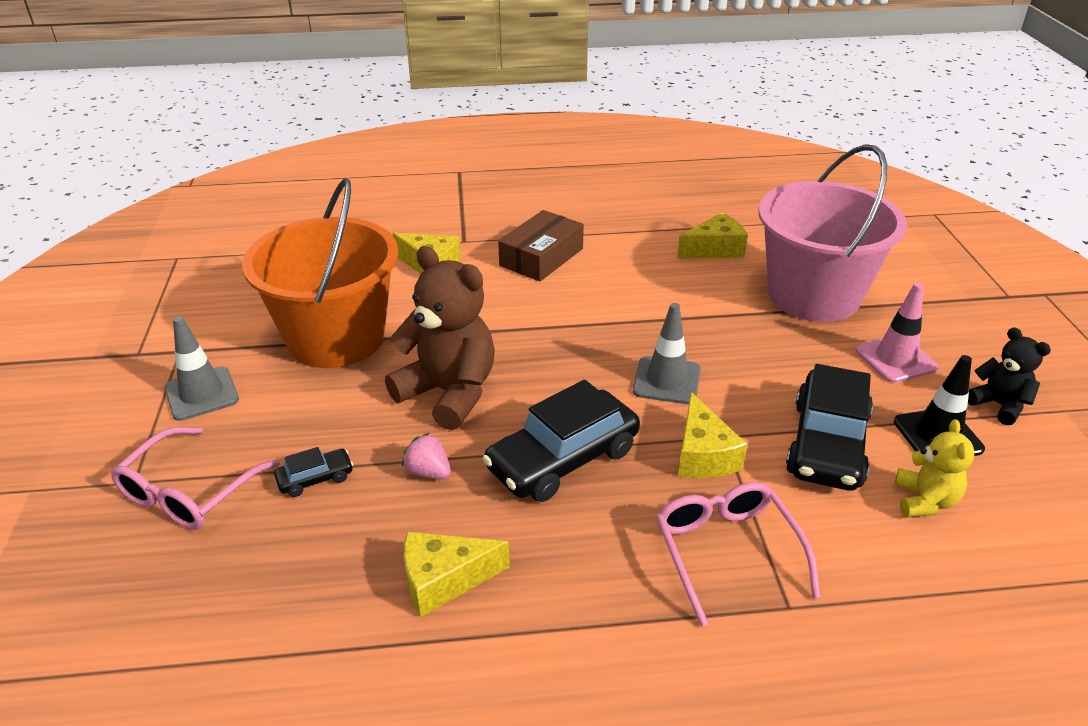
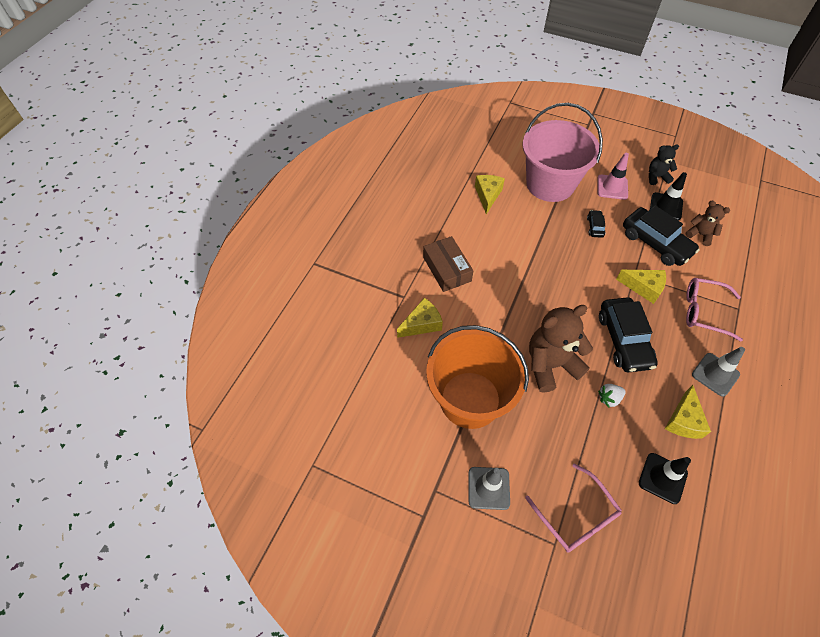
camera: 60 degrees left, 20 degrees up
(305, 579) = (662, 478): none -> black traffic cone
(315, 478) = (592, 451): black car -> black car (595, 227)
(428, 472) = (609, 398): pink strawberry -> white strawberry
(667, 380) = (586, 273): grey traffic cone -> grey traffic cone (715, 374)
(924, 501) = (700, 234): yellow teddy bear -> brown teddy bear

